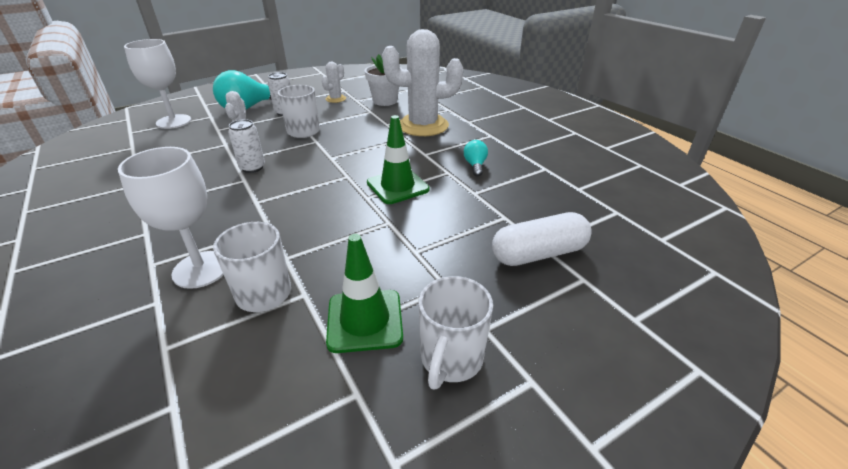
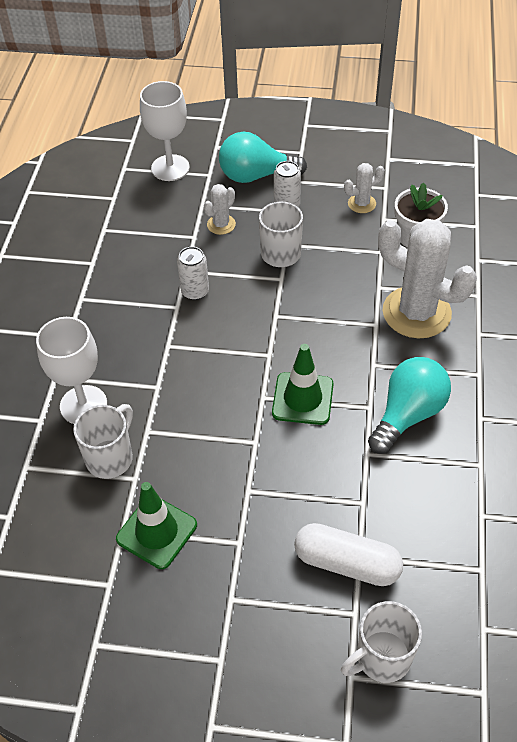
camera: 40 degrees right, 15 degrees up
(451, 359) = (185, 605): white mug -> white mug (381, 658)
(475, 165) = (408, 414): turquoise light bulb -> turquoise light bulb, size x2.00

